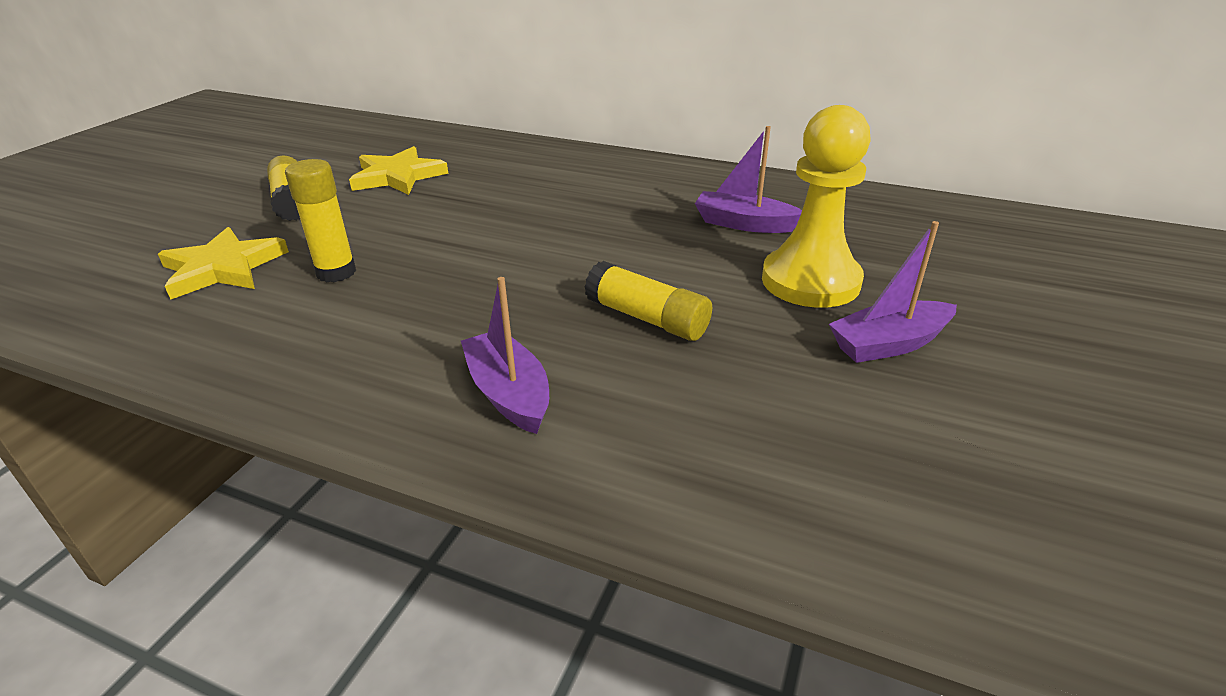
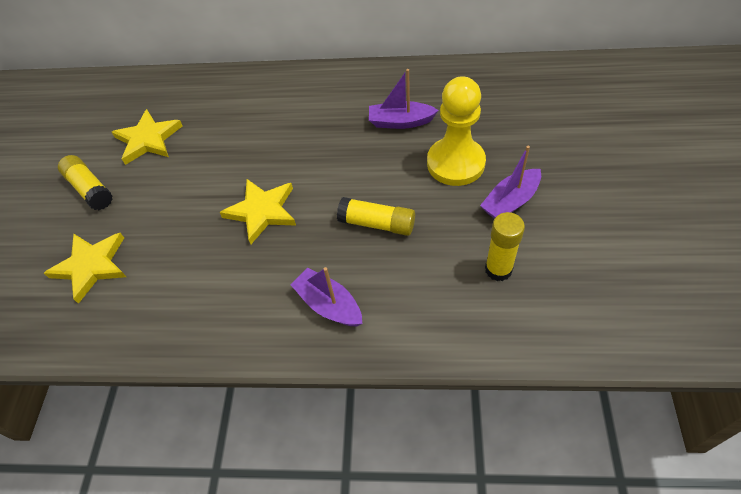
camera: 15 degrees left, 20 degrees up
(336, 272) = (169, 246): yellow glue stick -> yellow glue stick (498, 269)
(486, 267) = (262, 211): none -> yellow star

